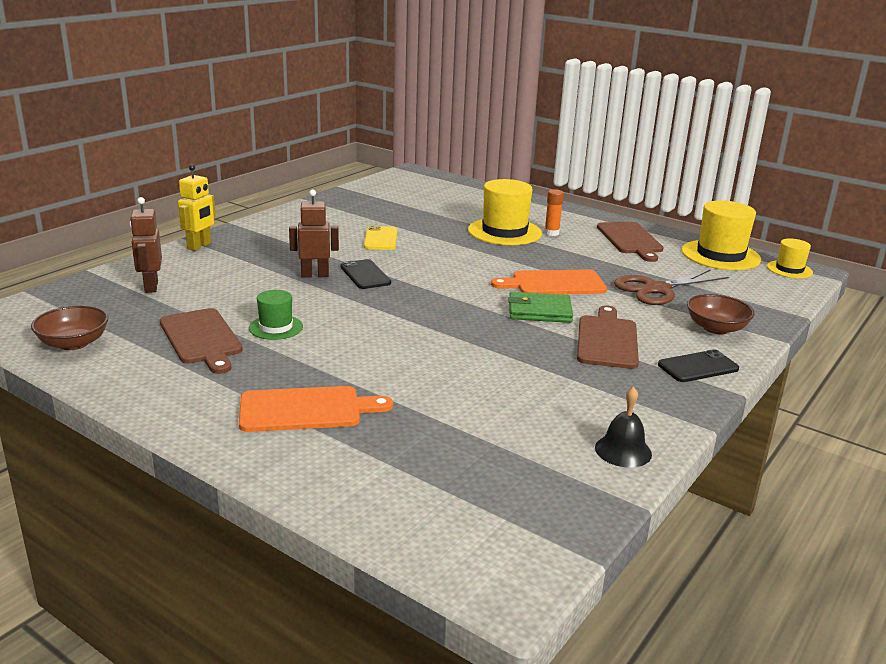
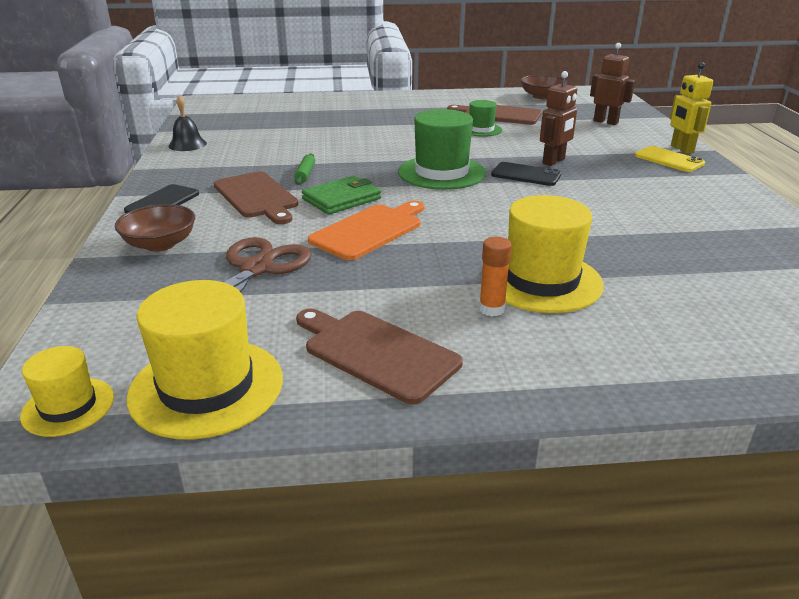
camera: 140 degrees right, 5 degrees up
(306, 409) = (376, 111): orange cutting board -> none
(380, 239) = (611, 211): yellow phone -> yellow phone (669, 160)
(421, 301) = (441, 173): none -> green hat
(537, 346) = (305, 174): none -> green rolling pin

